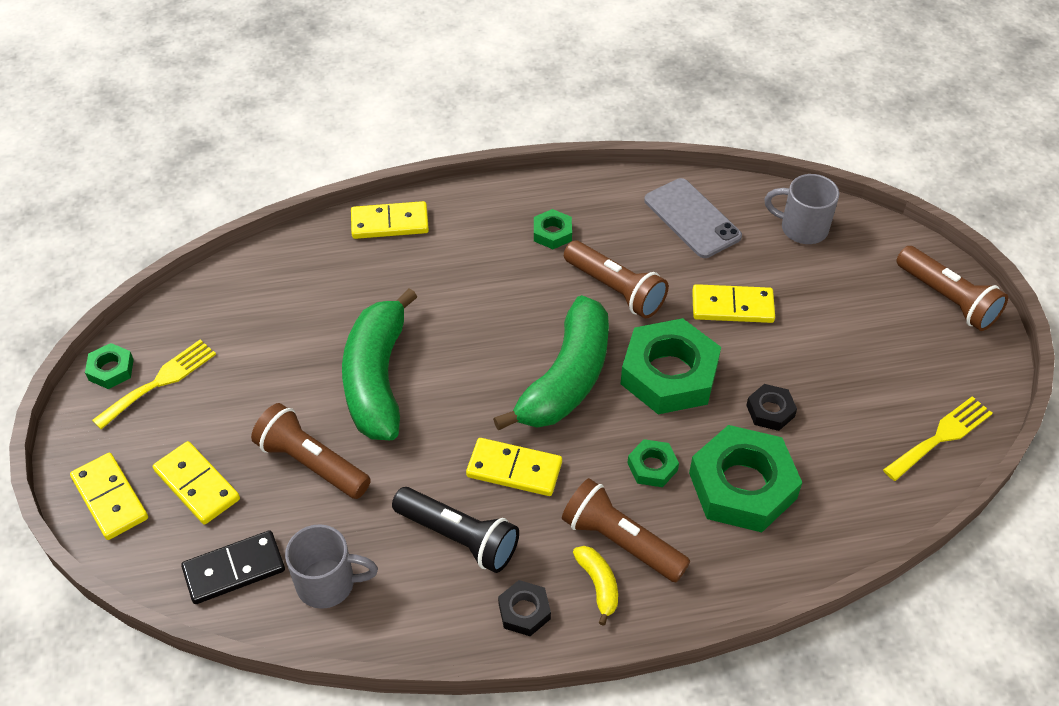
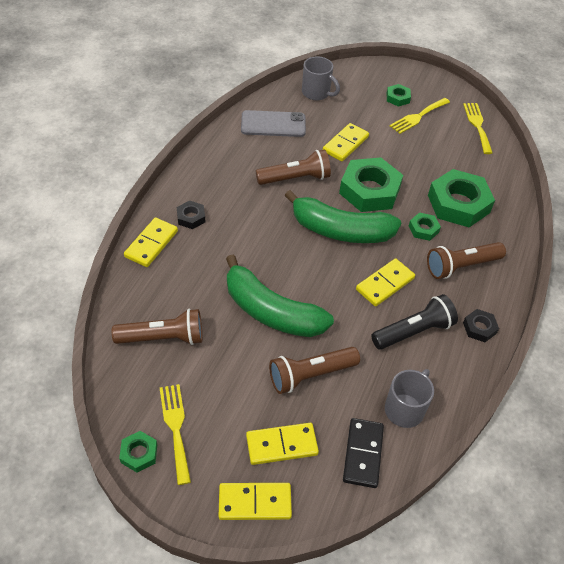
camera: 60 degrees left, 0 degrees up
(552, 233) = (231, 180): green nut -> green nut (397, 98)
(566, 379) = (340, 230): green banana -> green banana turned 135 degrees clockwise
(598, 585) = (482, 289): yellow banana -> none
(770, 411) = (421, 169): black nut -> black nut (191, 217)
(802, 228) = (317, 93): grey mug -> grey mug turned 105 degrees counterclockwise
(878, 357) = (418, 117): none -> yellow fork
(947, 299) = (402, 77): brown flashlight -> brown flashlight (163, 338)

